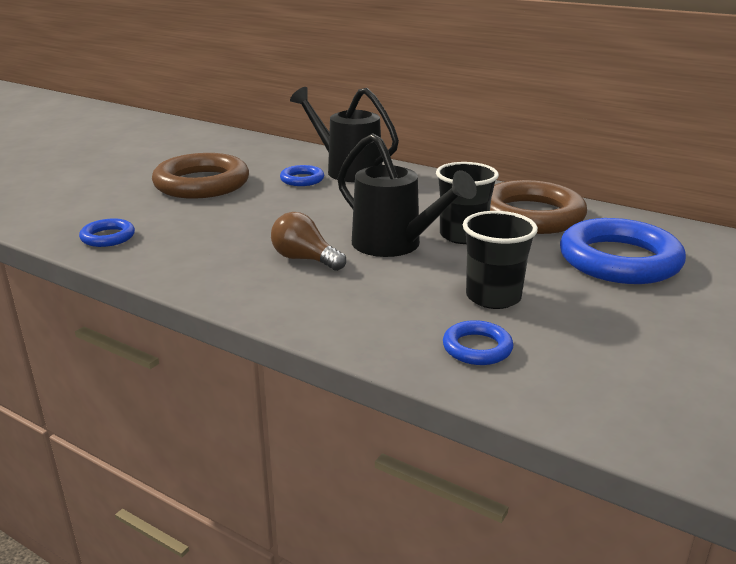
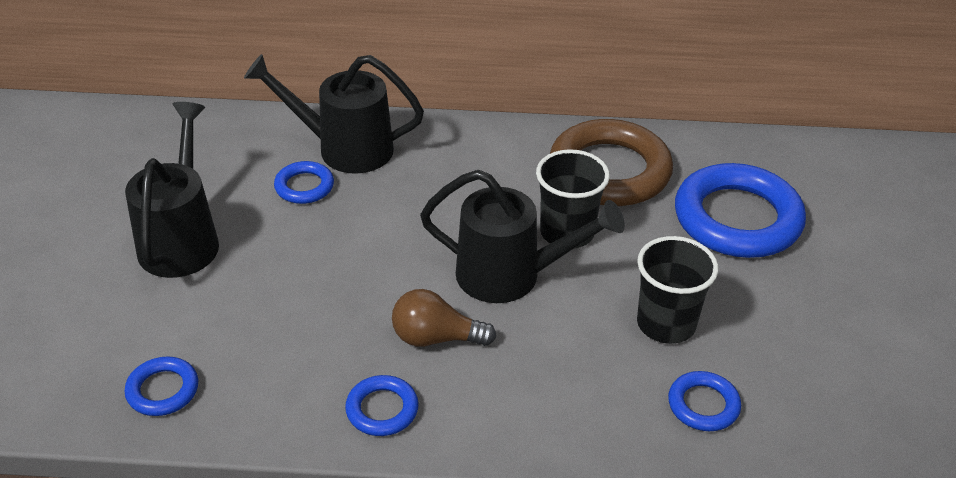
camera: 30 degrees left, 15 degrees up
(202, 184) = (182, 239): brown ring -> black watering can
(226, 281) = (382, 409): none -> blue ring

